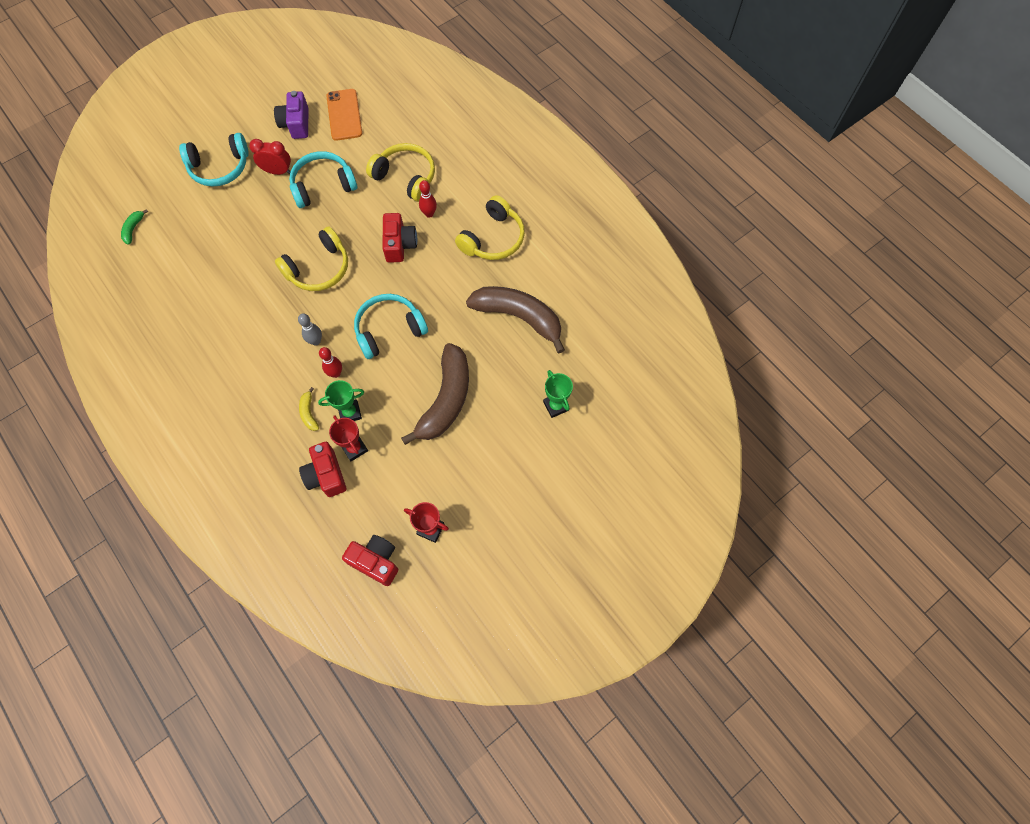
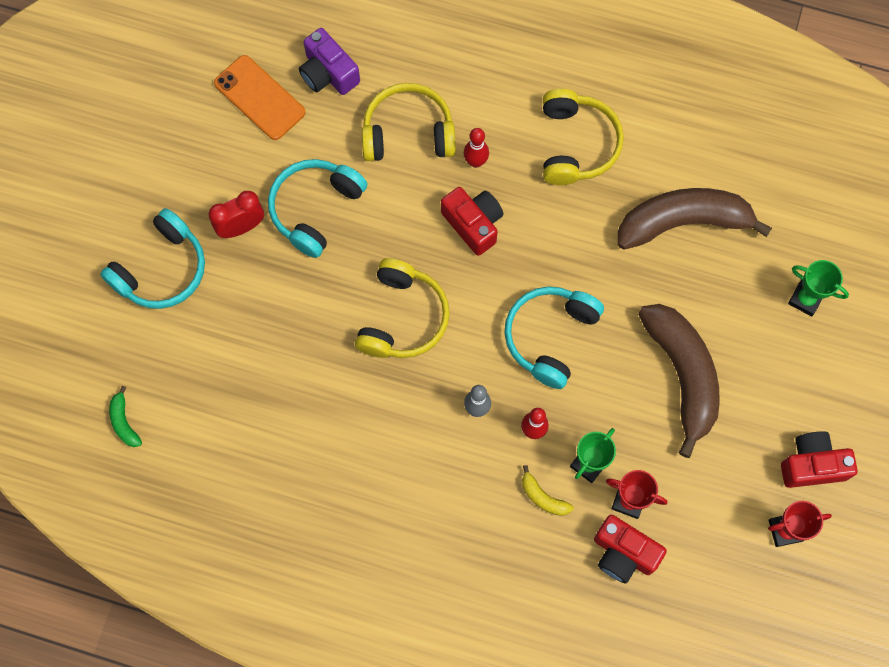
camera: 35 degrees left, 5 degrees up
(296, 124) = (208, 149): purple camera -> purple camera (328, 73)
(376, 561) = (757, 607): red camera -> red camera (812, 465)

